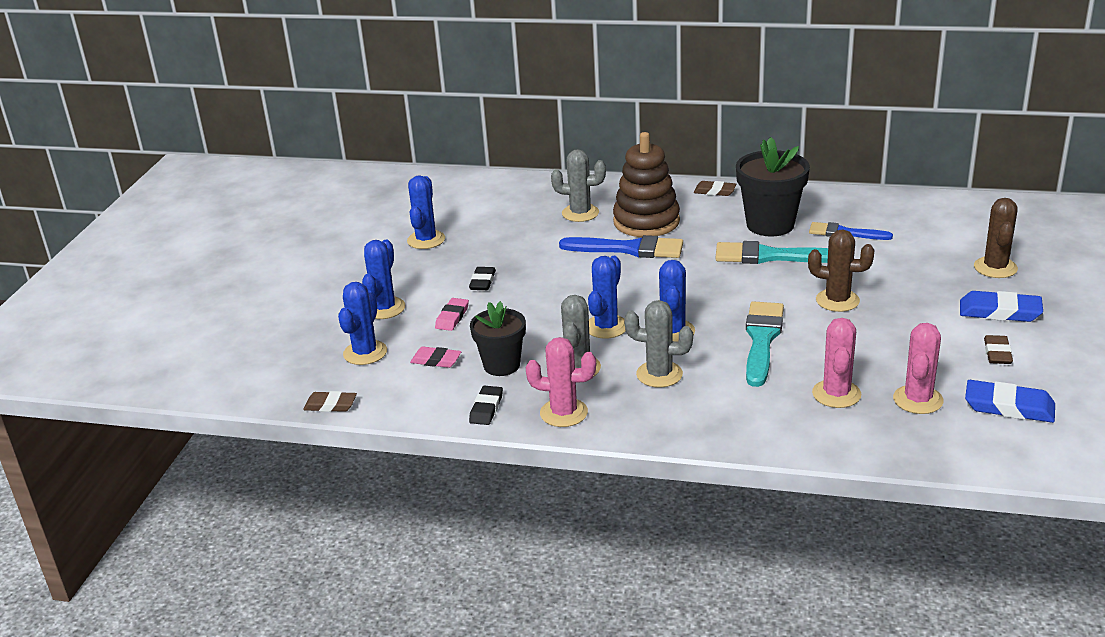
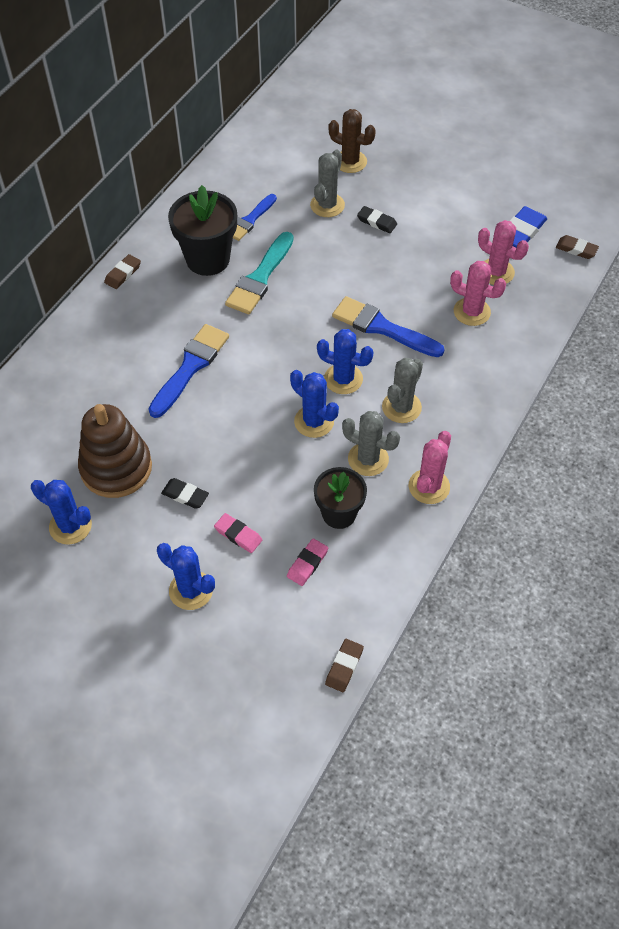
camera: 75 degrees left, 25 degrees up
(365, 353) = (266, 622): blue cactus -> none
(486, 408) = (400, 540): black eraser -> black eraser (376, 222)
(580, 213) = (98, 383): grey cactus -> grey cactus (327, 205)
(646, 222) = (148, 339): brown stacking toy -> brown stacking toy (116, 468)
(762, 340) = (382, 328): turquoise brush -> blue brush
(837, 300) = (349, 263): brown cactus -> none
(997, 353) = (458, 209): brown eraser -> brown eraser (576, 249)
(999, 311) = (408, 185): blue eraser -> none

